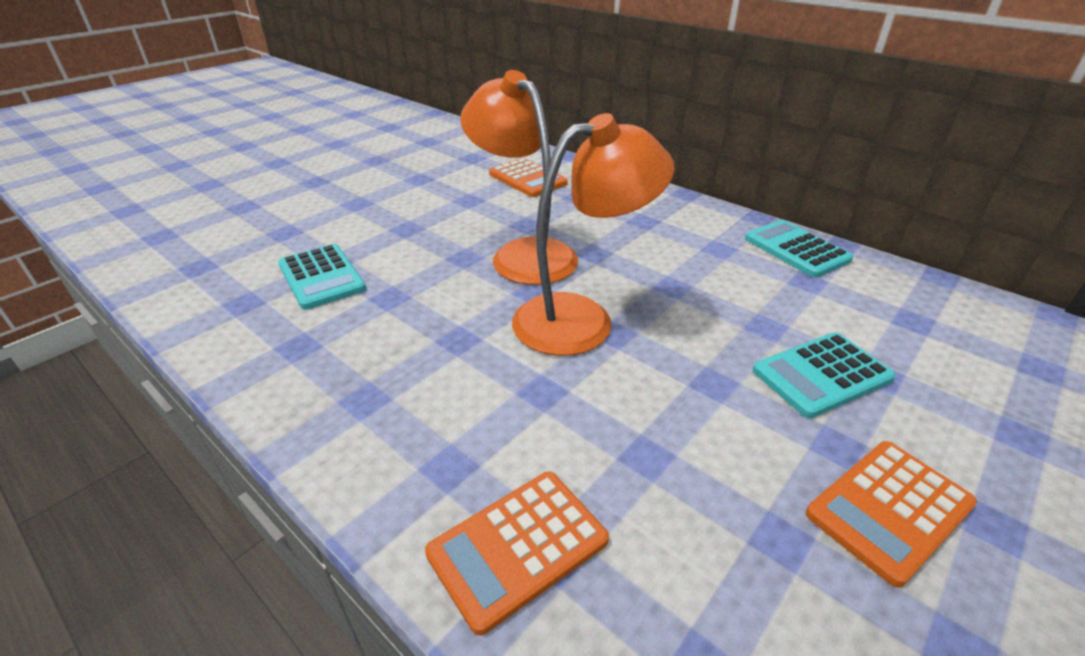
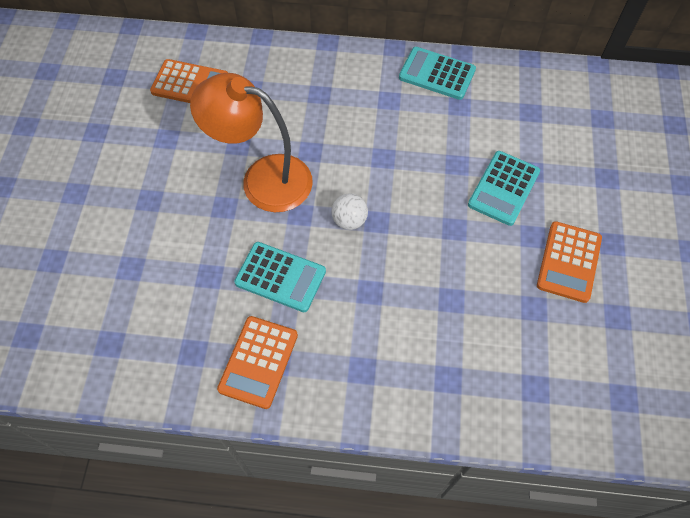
camera: 35 degrees left, 25 degrees up
(321, 277) = (139, 287): turquoise calculator -> turquoise calculator (280, 277)
(518, 547) = (429, 388): orange calculator -> orange calculator (258, 362)
(582, 319) = (349, 220): orange lamp -> white ball

